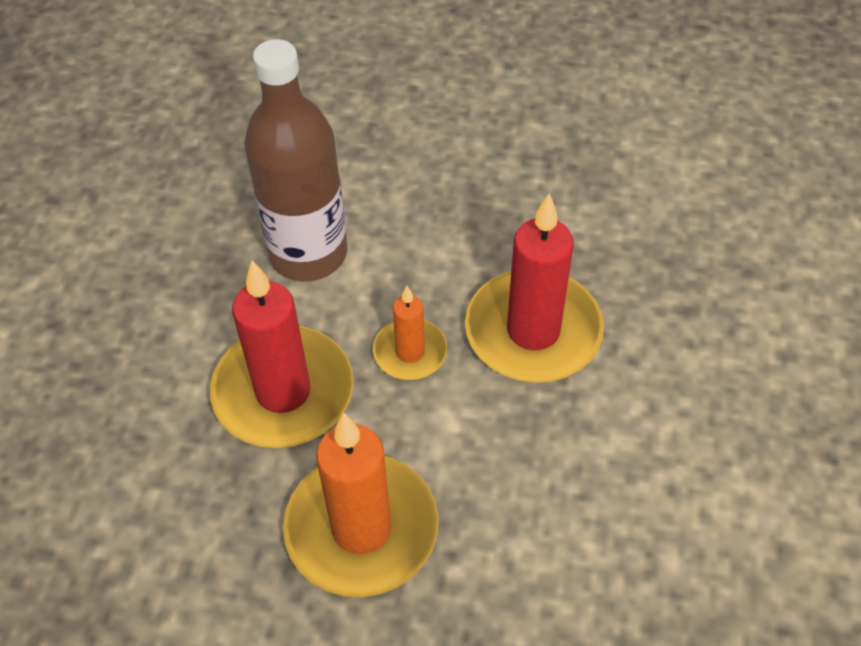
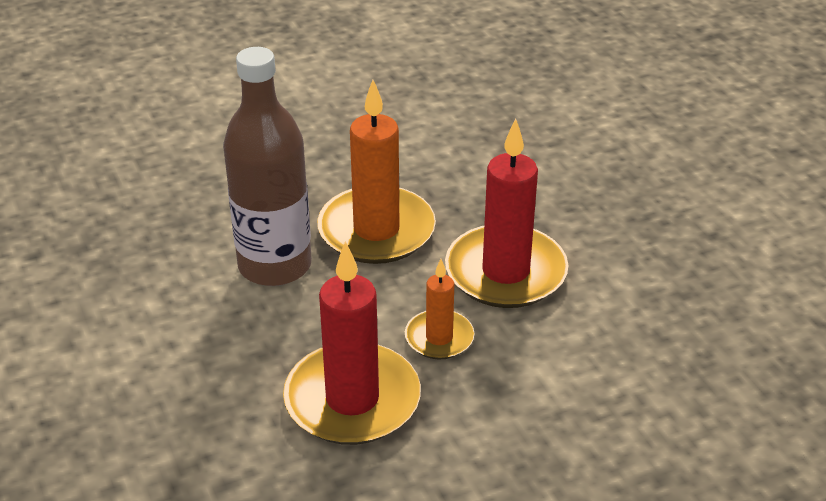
camera: 145 degrees right, 15 degrees down
(308, 253) = (594, 367): brown bottle -> brown bottle (274, 265)

